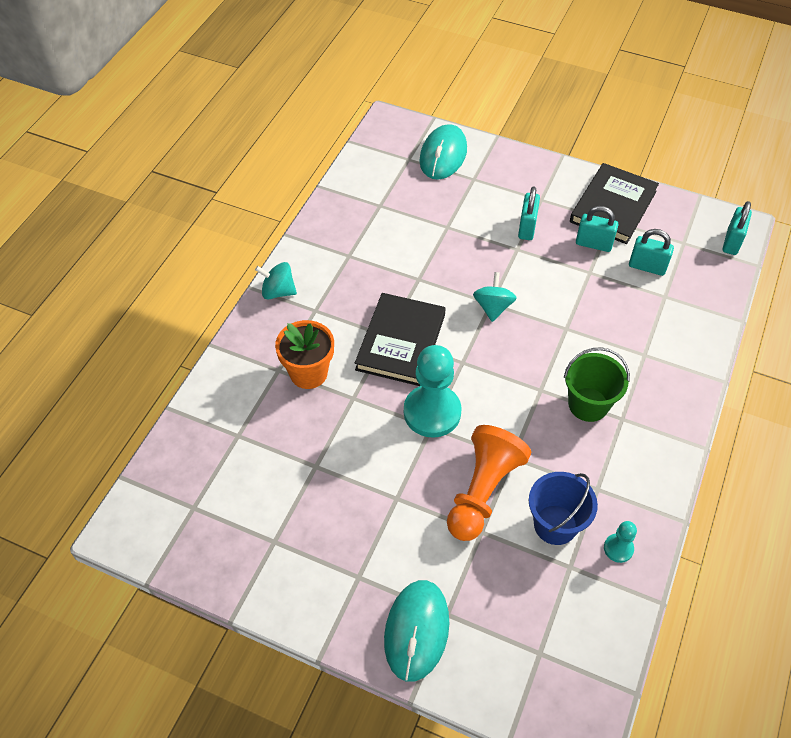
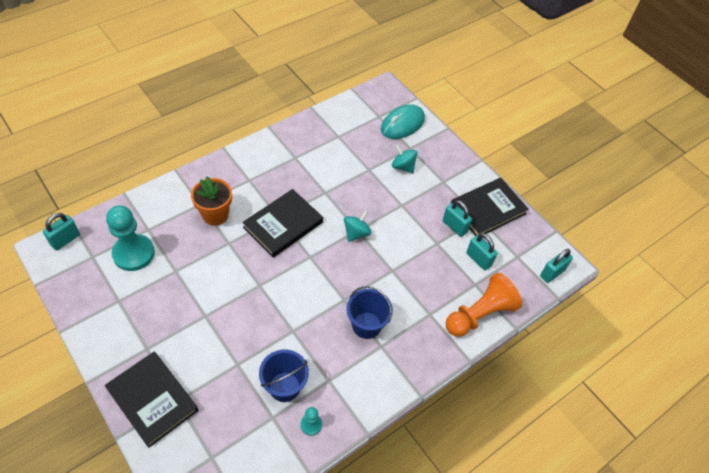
camera: 25 degrees right, 0 degrees up
(278, 291) = (237, 158): turquoise spinning top -> turquoise spinning top (403, 166)
(416, 631) = (152, 399): turquoise mouse -> black book
(432, 412) = (267, 277): turquoise pawn -> turquoise pawn (133, 253)
(483, 491) = (258, 341): orange pawn -> orange pawn (480, 314)
(527, 227) = (419, 195): turquoise padlock -> turquoise padlock (65, 240)
(588, 404) = (366, 325): green bucket -> blue bucket

